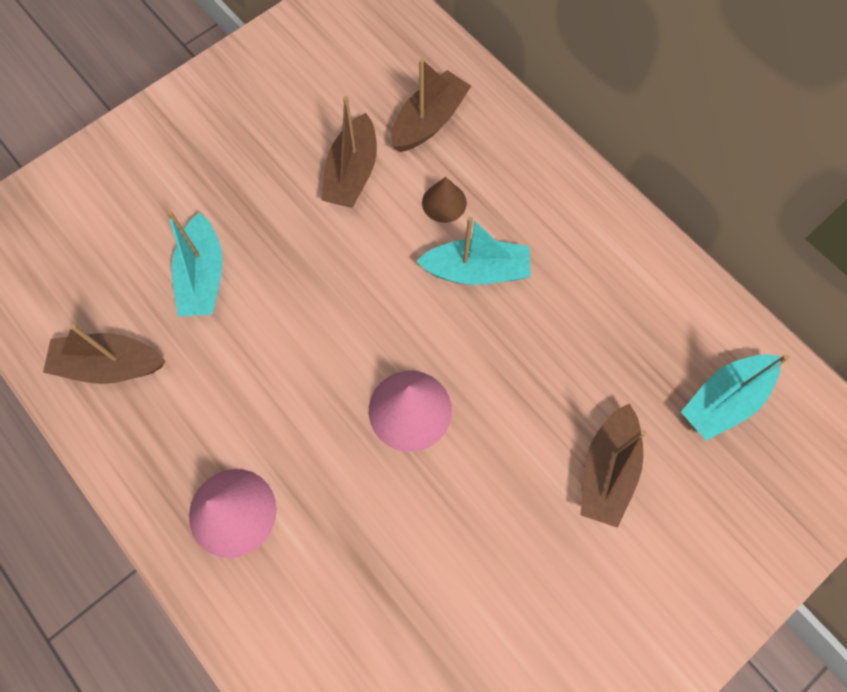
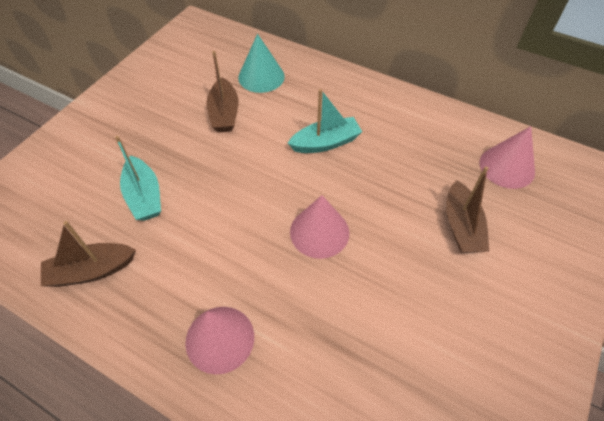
camera: 20 degrees left, 15 degrees down
(429, 121) = (261, 76): brown boat -> turquoise cone
(444, 202) = (289, 113): brown cone -> none
(723, 400) = (507, 167): turquoise boat -> pink cone

